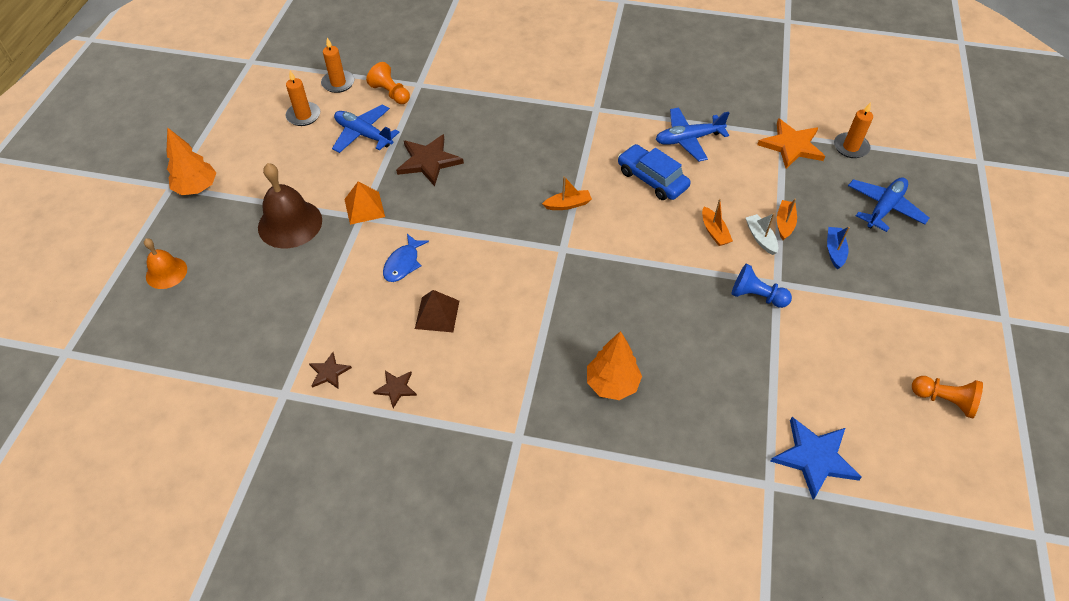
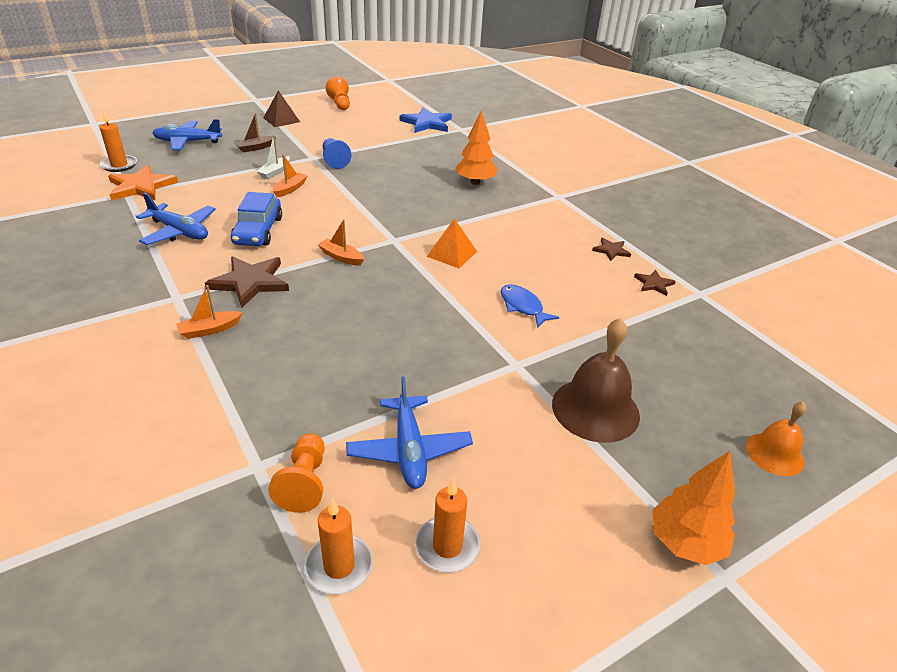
camera: 135 degrees left, 15 degrees down
(364, 208) = (504, 370): orange pyramid -> orange pyramid (452, 254)
(403, 264) = (522, 306): blue fish -> blue fish turned 105 degrees counterclockwise
(428, 161) = (387, 367): brown star -> brown star (250, 282)
(437, 314) = (536, 264): brown pyramid -> brown pyramid (281, 119)
(784, 223) = (247, 168): orange boat -> orange boat (209, 330)
(834, 251) = (256, 148): blue boat -> brown boat

